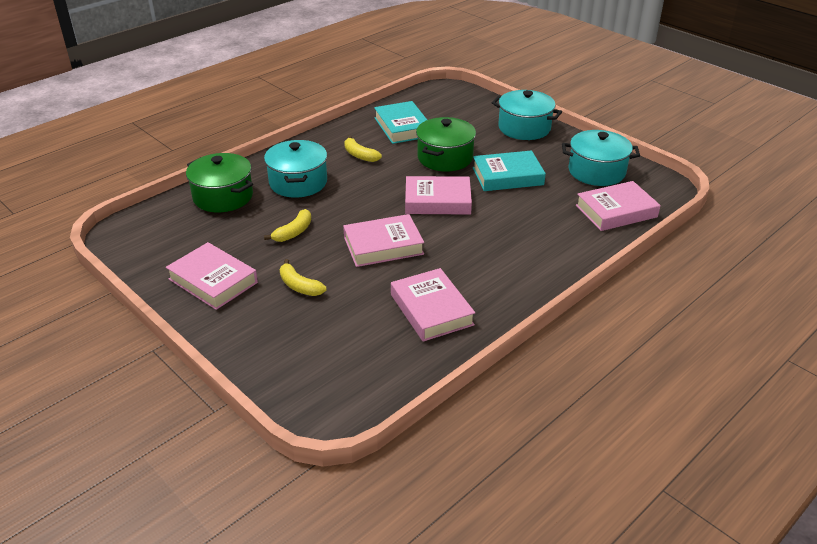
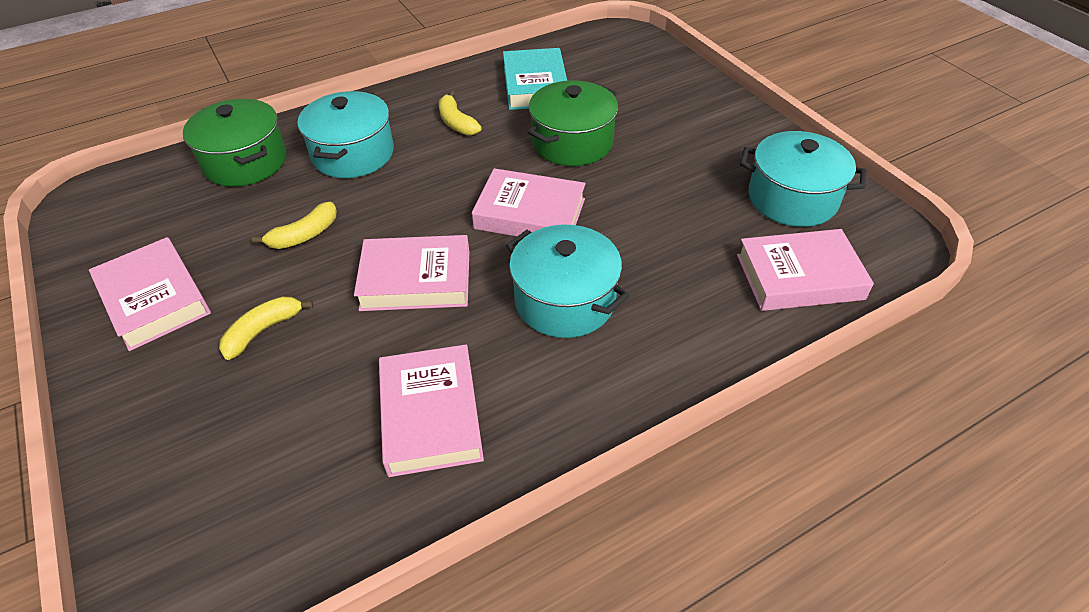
camera: 15 degrees right, 10 degrees up
(299, 286) = (263, 331): yellow banana -> yellow banana turned 75 degrees clockwise
(507, 176) = (651, 187): turquoise book -> none
(524, 128) = (708, 109): turquoise pot -> turquoise pot (565, 300)

